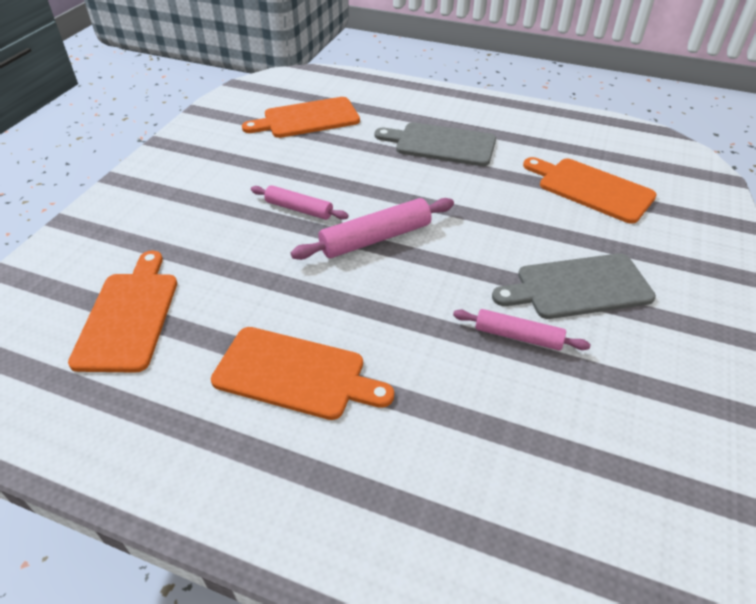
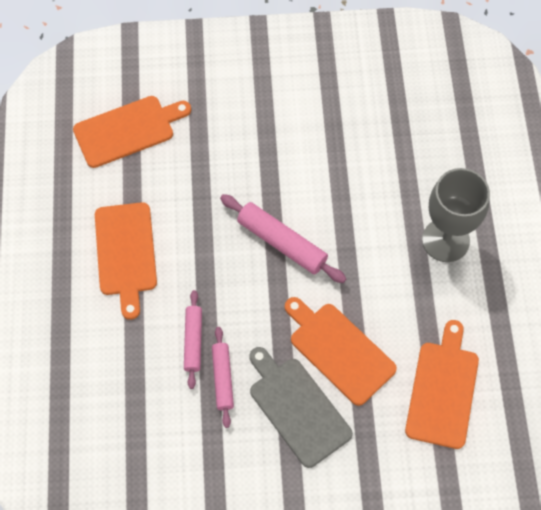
camera: 65 degrees right, 20 degrees up
(299, 209) = (289, 172): pink rolling pin -> pink rolling pin (193, 341)
(307, 119) = (423, 112): orange cutting board -> orange cutting board (339, 350)
(441, 144) = (445, 240): grey cutting board -> grey goblet

